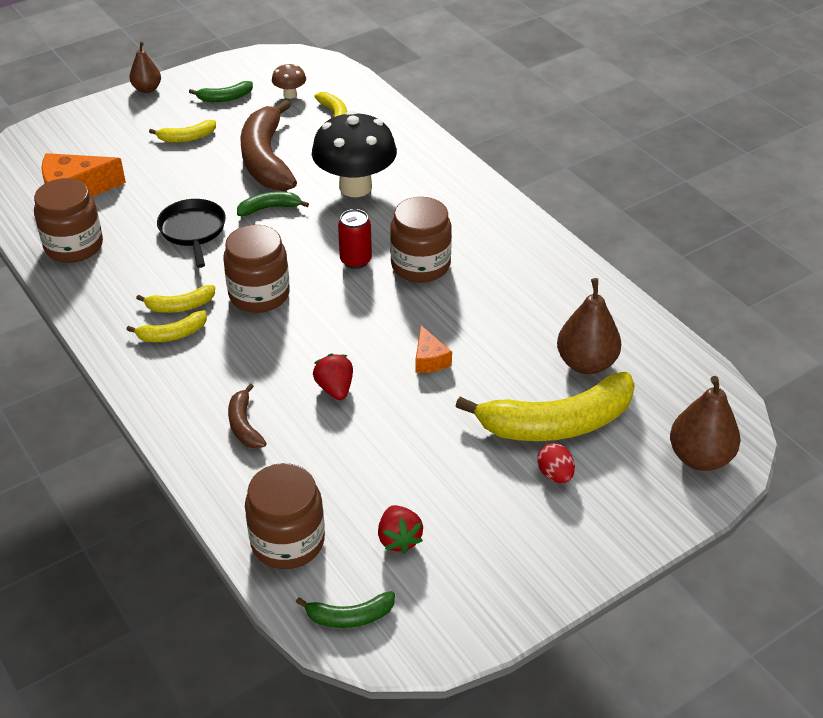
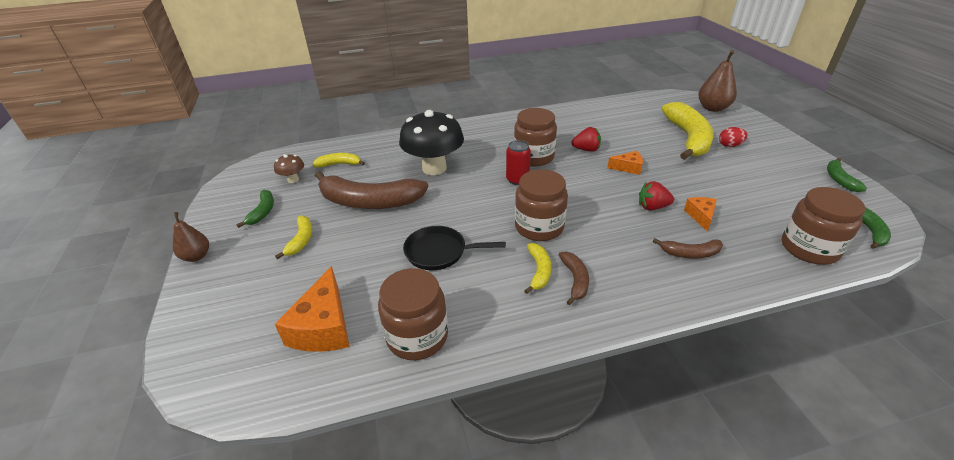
camera: 70 degrees left, 5 degrees down
(172, 334) = (575, 280): yellow banana -> brown banana
(269, 208) = (434, 208): green banana -> green banana (839, 179)
(329, 436) = (700, 216): none -> orange cheese
(399, 539) = (794, 203): red strawberry -> red strawberry (586, 149)
(586, 363) = (639, 122): brown pear -> none

